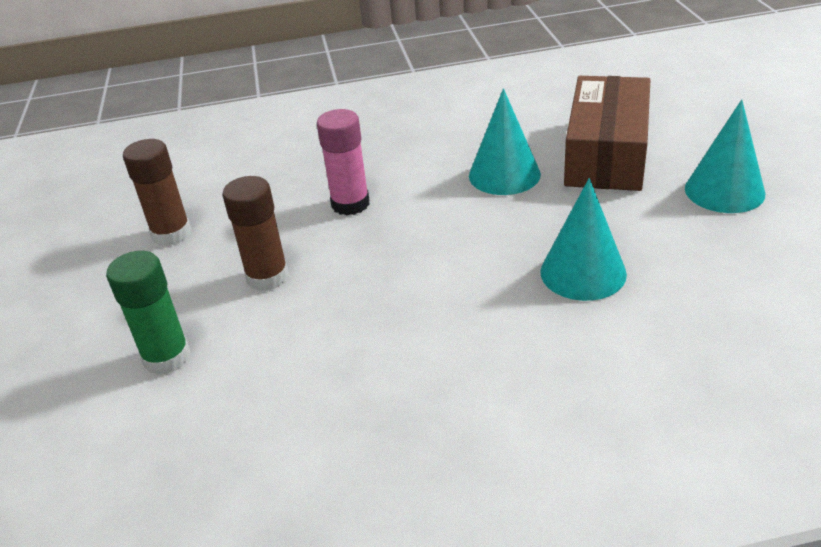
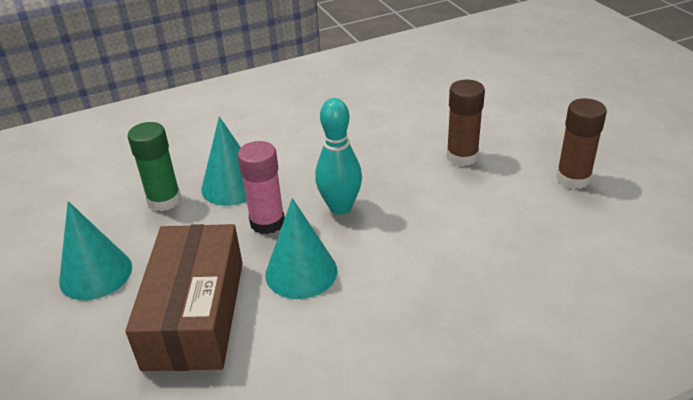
camera: 165 degrees right, 0 degrees up
(167, 357) = (486, 108): green glue stick -> green glue stick (164, 200)
(350, 204) = (437, 223): pink glue stick -> pink glue stick (267, 222)
(447, 230) = (340, 207): none -> turquoise bowling pin

